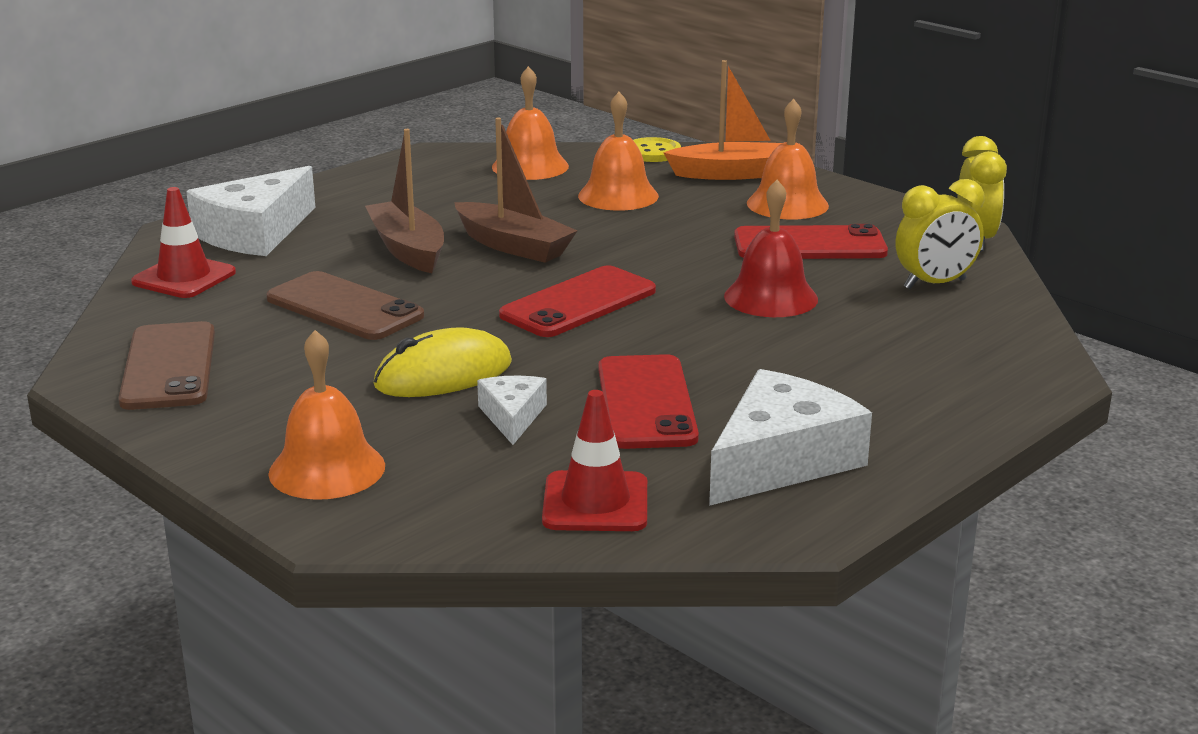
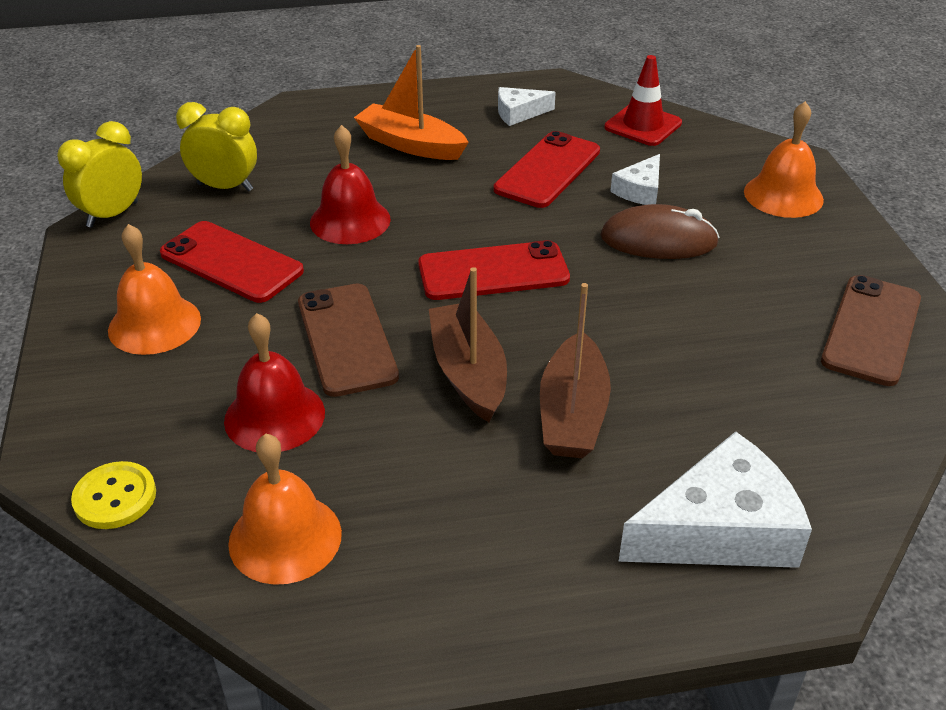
camera: 145 degrees left, 15 degrees up
(184, 277) = (830, 465): red traffic cone -> none
(344, 307) = (689, 346): brown phone -> brown phone (346, 339)
(443, 375) = (658, 240): yellow mouse -> brown mouse
(618, 195) = (274, 416): orange bell -> red bell
(734, 174) = (112, 402): orange boat -> orange boat (411, 145)
(781, 460) = (519, 113): white cheese -> white cheese, size x0.52

